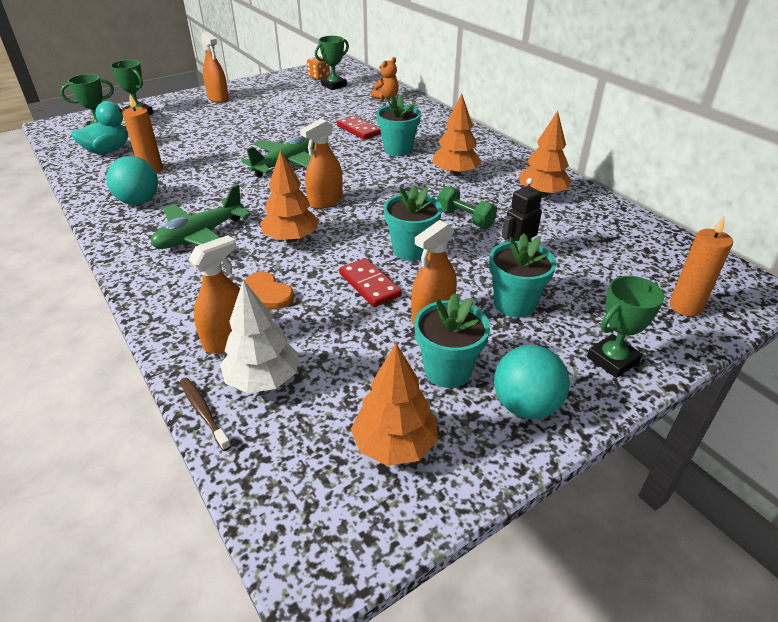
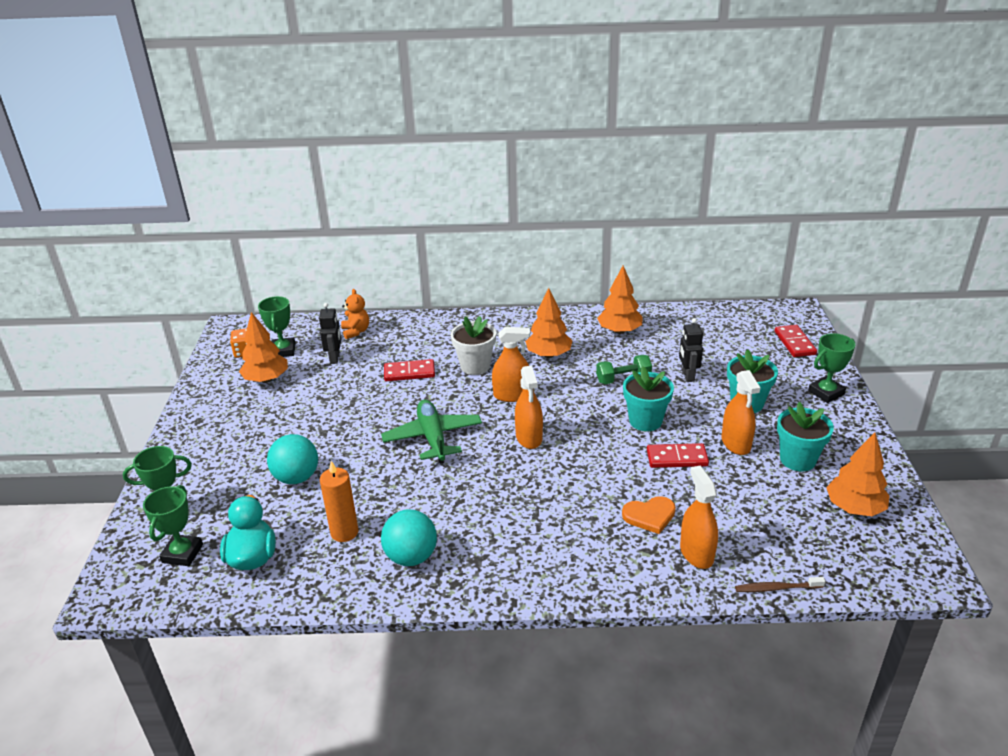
camera: 55 degrees left, 5 degrees down
(200, 236) = (522, 530): green plane -> none
(218, 98) = (207, 437): orange spray bottle -> orange spray bottle (512, 395)
(263, 379) = (757, 548): white tree -> none
(291, 238) = (575, 476): orange tree -> orange tree (266, 379)
(345, 102) = (335, 358): none -> black robot
(398, 149) = (475, 366): turquoise flower pot -> white flower pot
(525, 405) = (847, 443): turquoise ball -> turquoise ball (296, 477)
(612, 360) = (826, 392): green trophy -> green trophy turned 60 degrees clockwise
(685, 307) = (794, 343): orange candle -> red domino

